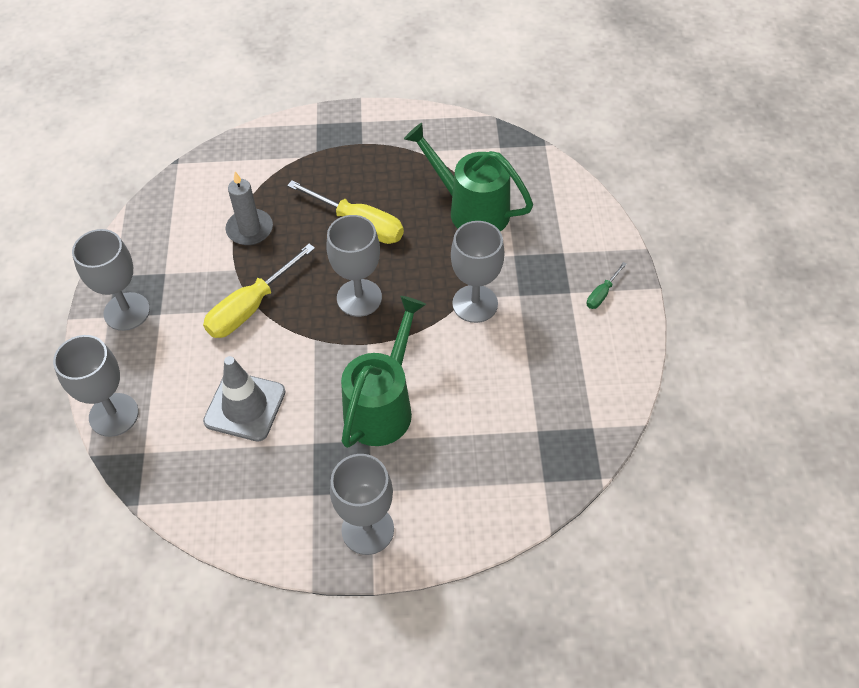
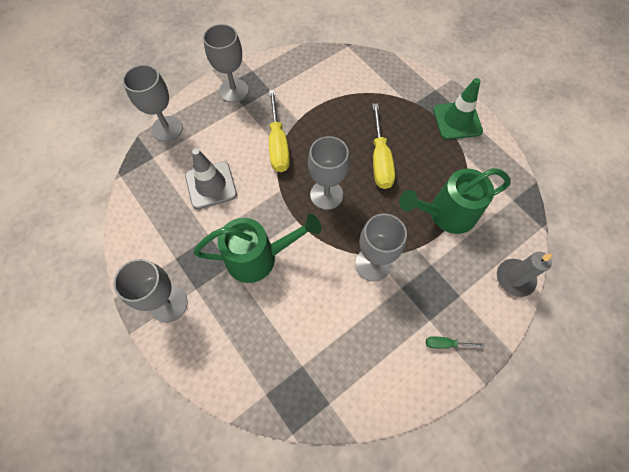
camera: 55 degrees right, 10 degrees up
(250, 229) = (331, 108): grey candle -> grey candle (514, 278)
(251, 307) = (278, 144): yellow screwdriver -> yellow screwdriver turned 105 degrees counterclockwise
(372, 131) = (457, 120): none -> green traffic cone
(470, 209) = (445, 214): green watering can -> green watering can turned 105 degrees counterclockwise

